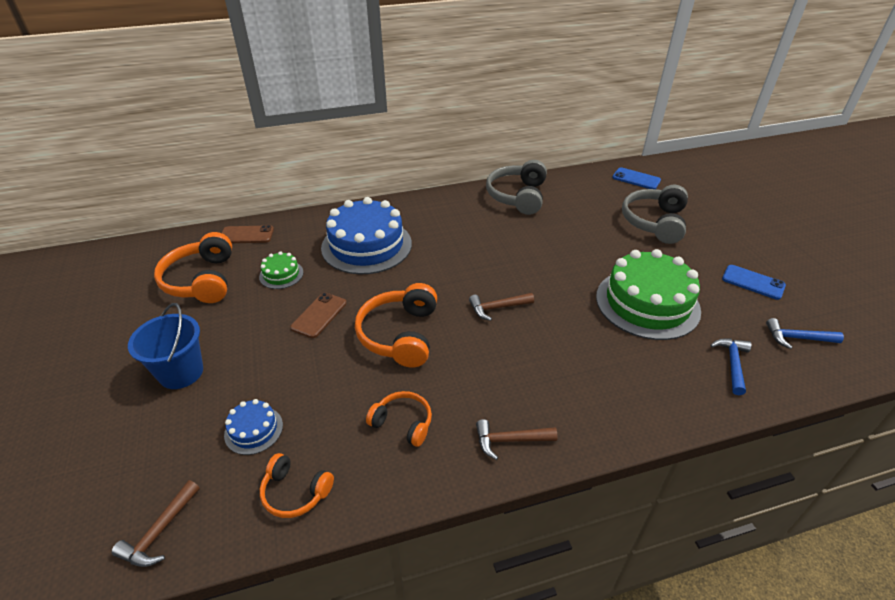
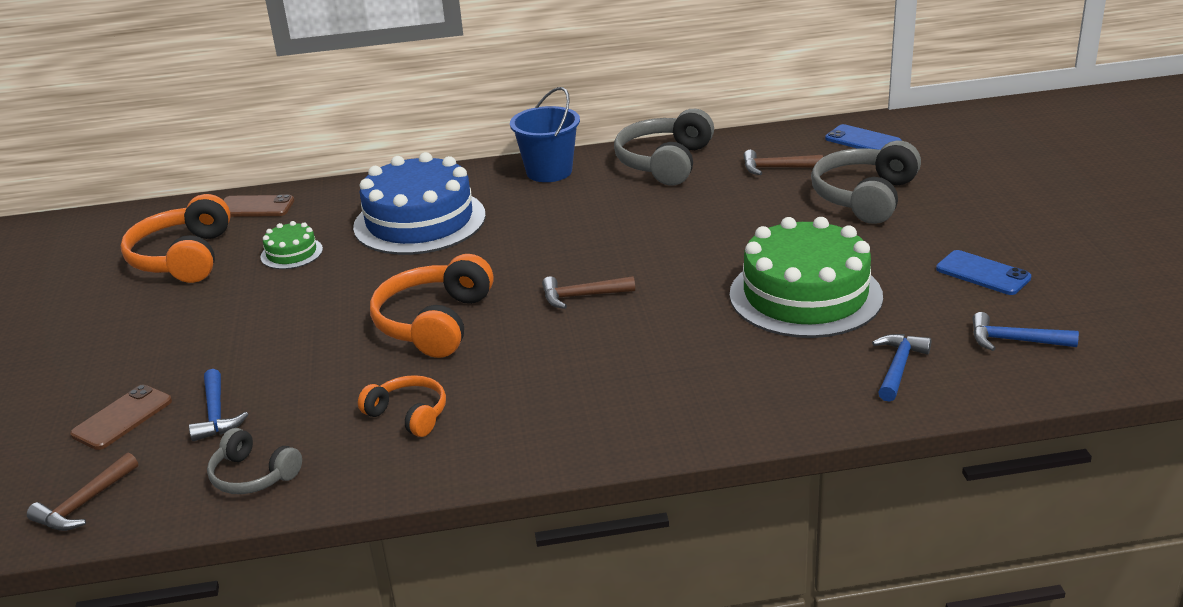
camera: 10 degrees right, 10 degrees down
(181, 372) = (138, 355): blue bucket -> blue bucket (549, 171)
(253, 430) = (216, 415): blue cake -> blue hammer
(295, 492) = (253, 476): orange headphones -> grey headphones
(319, 315) = (331, 299): brown phone -> brown phone (122, 418)
(509, 440) = (544, 437): brown hammer -> brown hammer (776, 168)

